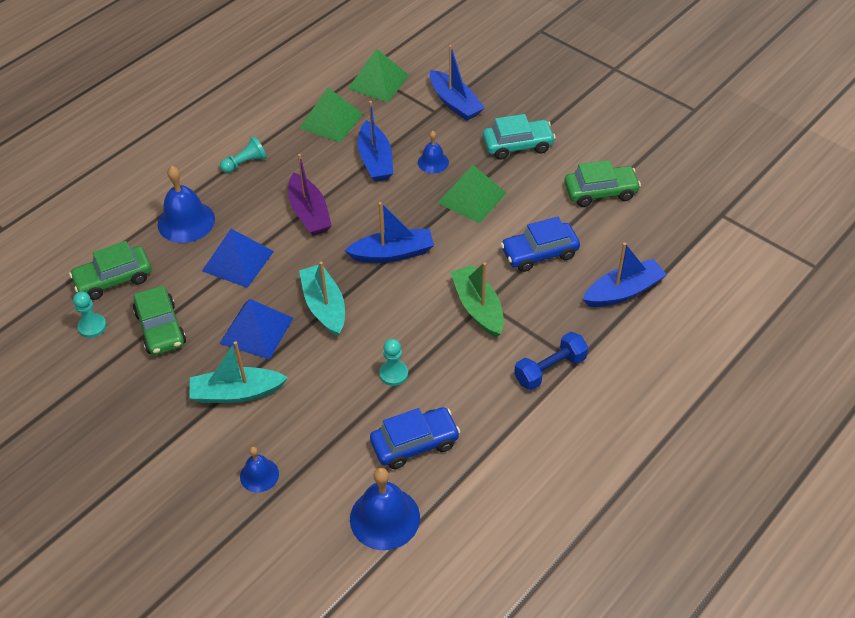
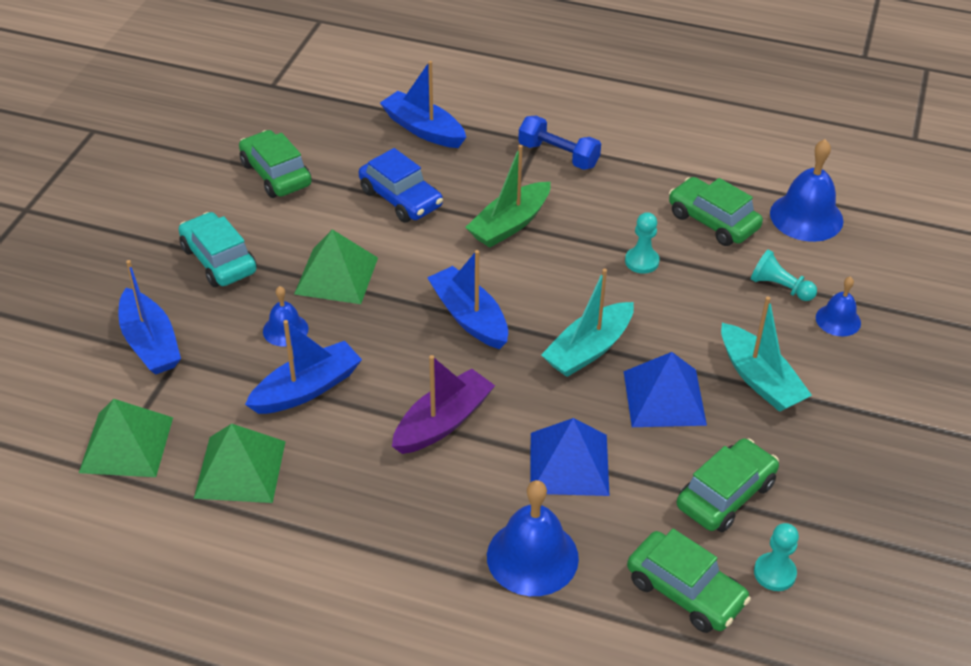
camera: 115 degrees left, 5 degrees down
(245, 163) = (378, 538): turquoise pawn -> turquoise pawn (780, 287)
(415, 443) = (713, 221): blue car -> green car
(455, 103) = (150, 343): blue boat -> blue boat turned 120 degrees clockwise

